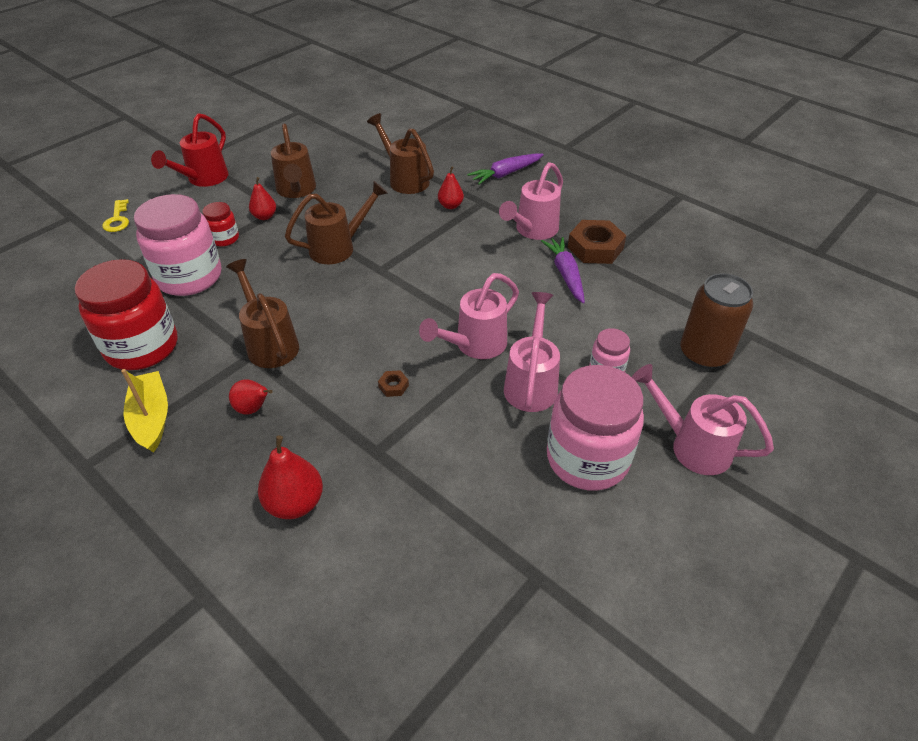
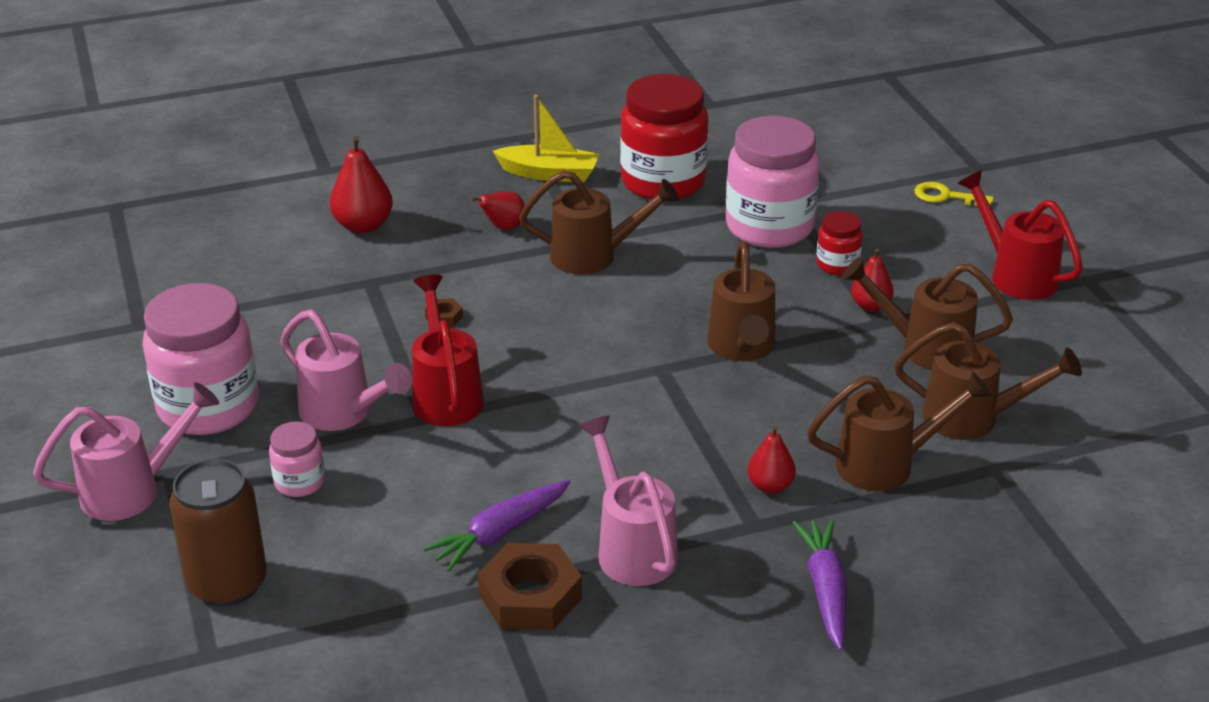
camera: 120 degrees right, 10 degrees down
(349, 165) = (972, 418): none -> brown watering can
(475, 345) = (446, 395): pink watering can -> red watering can
(565, 274) = (500, 533): purple carrot -> purple carrot turned 120 degrees clockwise

